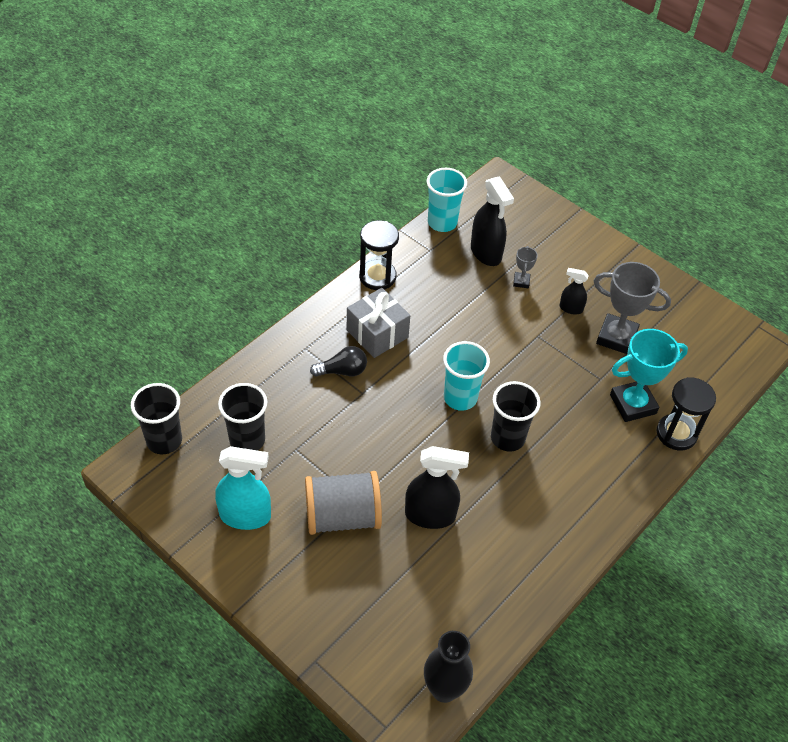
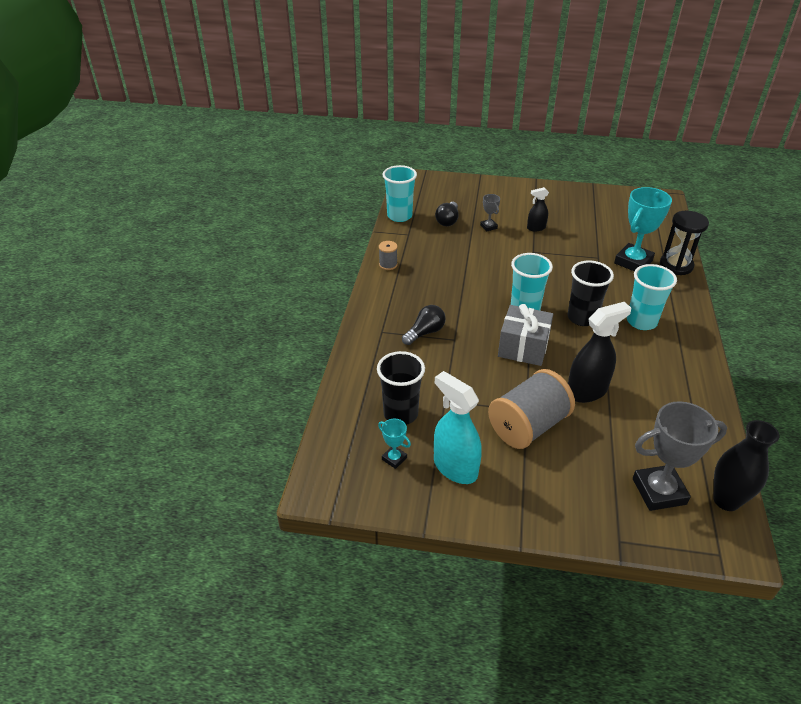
camera: 30 degrees left, 10 degrees down
(164, 441) = (331, 450): black cup -> none
(205, 478) = (394, 458): none -> turquoise trophy
(245, 516) = (455, 467): turquoise spray bottle -> turquoise spray bottle turned 105 degrees counterclockwise
(377, 277) = (388, 264): black hourglass -> grey spool
(377, 333) = (425, 298): grey gift -> grey gift (523, 347)
(486, 253) = (448, 221): black spray bottle -> black light bulb
(564, 476) = (641, 322): none -> turquoise cup
(616, 337) = (581, 231): grey trophy -> grey trophy (659, 491)

